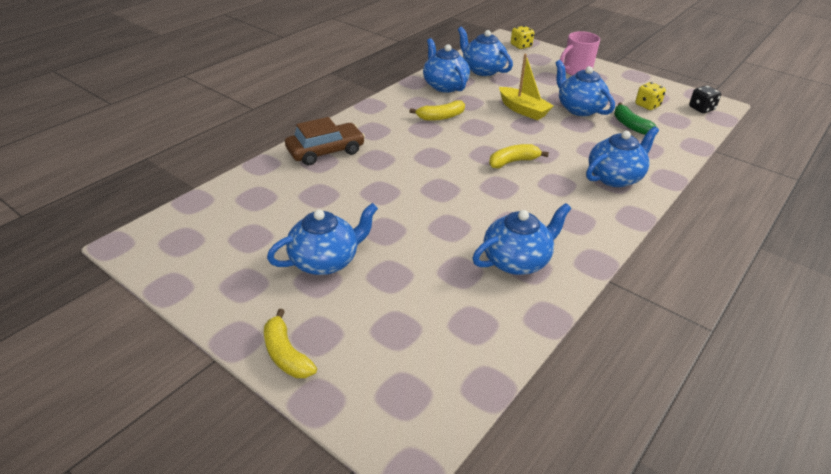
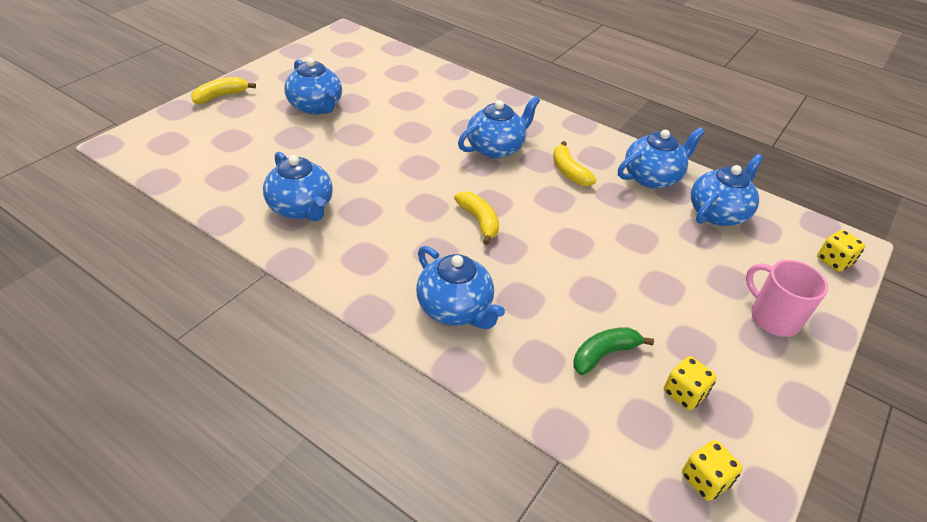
camera: 85 degrees right, 5 degrees up
(325, 151) = (478, 100): brown car -> none
(523, 110) = (611, 242): yellow boat -> none
(579, 109) = (637, 301): blue teapot -> blue teapot (496, 148)
(701, 109) = (704, 480): black dice -> yellow dice

